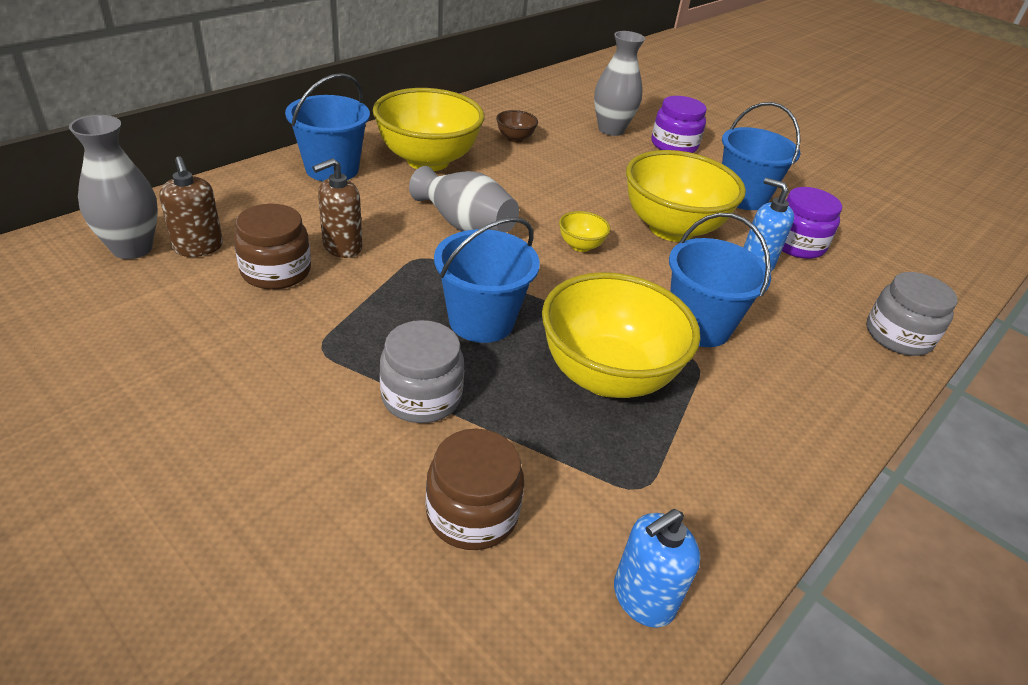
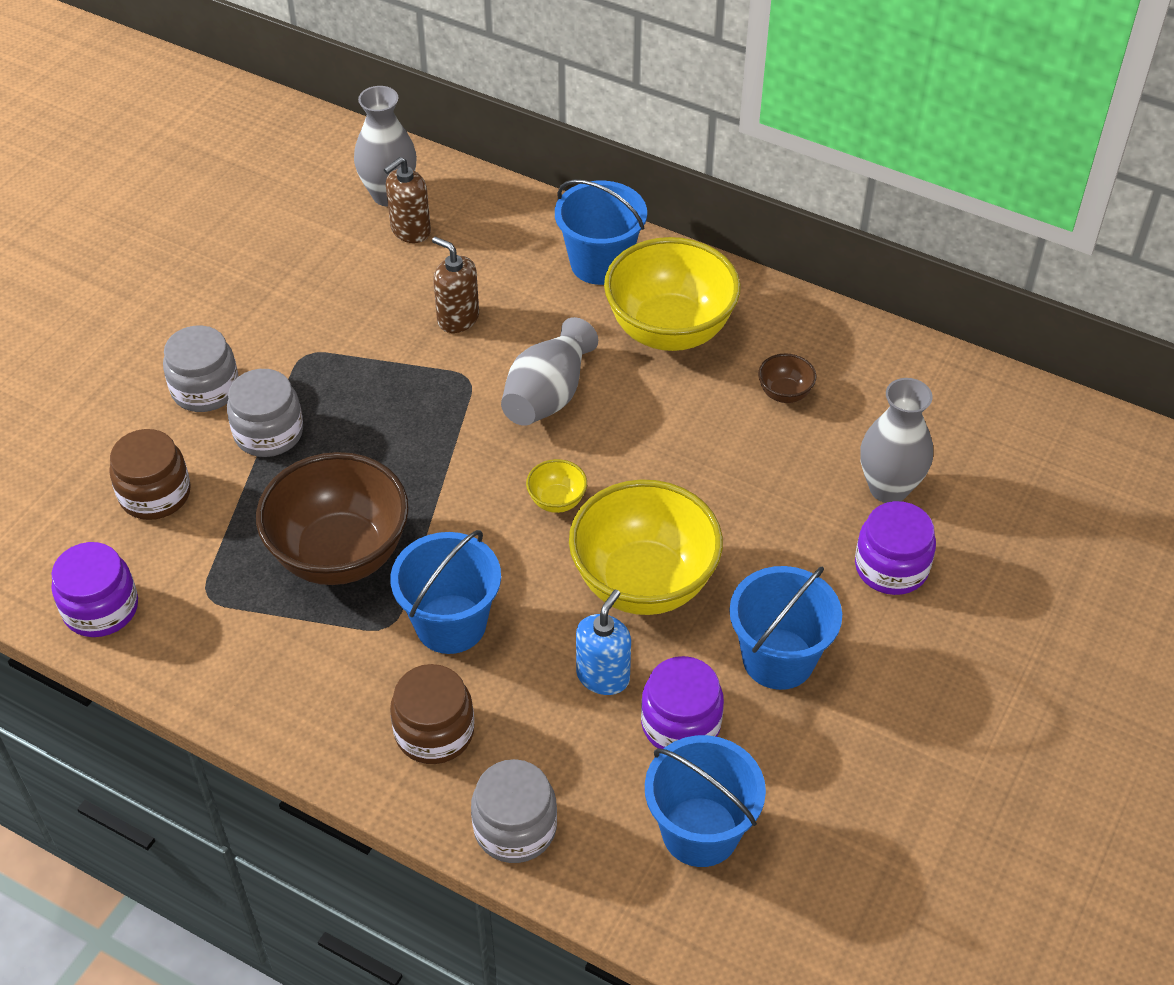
camera: 80 degrees right, 10 degrees up
(276, 271) = (398, 290): brown jar -> brown jar (434, 732)
(322, 437) = (205, 389): none -> grey jar
(481, 321) = (385, 447): blue bucket -> blue bucket (700, 832)
(606, 376) = (340, 554): yellow bowl -> brown bowl
(643, 598) = (101, 608): blue soap dispenser -> purple jar

